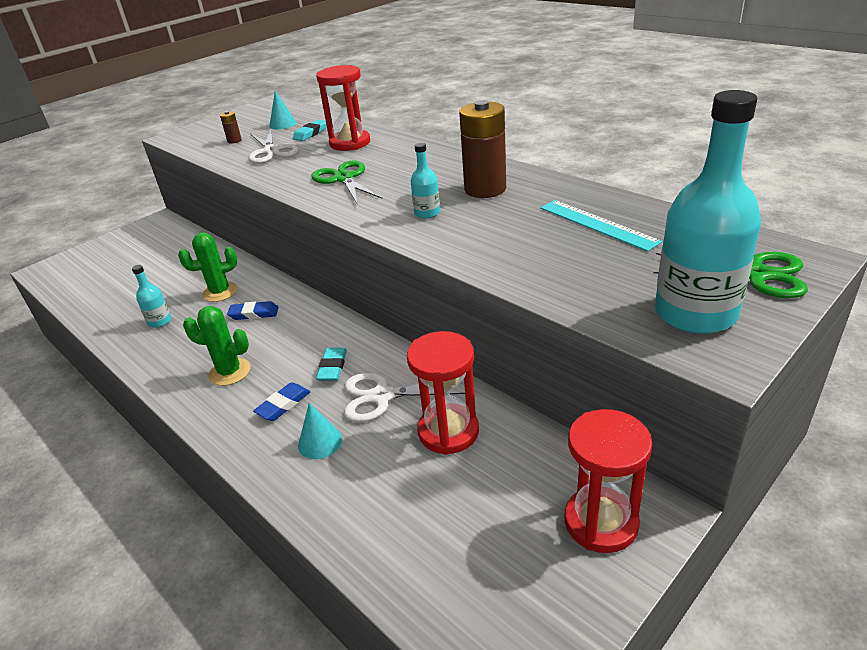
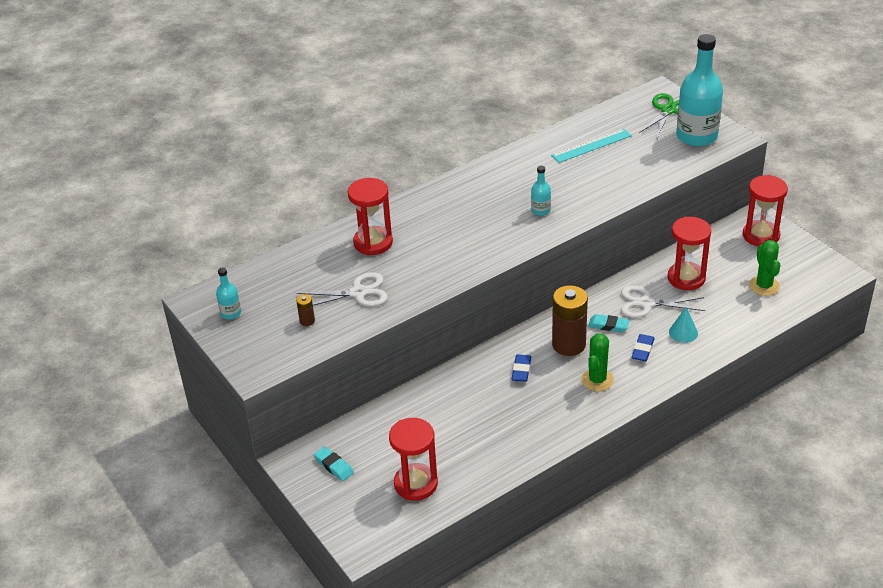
camera: 80 degrees left, 5 degrees up
(106, 281) = (416, 484): none -> red hourglass
(159, 321) = (509, 431): turquoise bottle -> turquoise bottle (231, 313)
(220, 292) = (476, 394): green cactus -> green cactus (764, 286)
(282, 124) = (282, 287): turquoise cone -> none
(283, 405) = (642, 350): blue eraser -> blue eraser turned 60 degrees clockwise
(311, 133) = (327, 267): turquoise eraser -> turquoise eraser (334, 466)
(344, 179) = (454, 248): green scissors -> none
(382, 396) = (646, 303): white scissors -> white scissors turned 90 degrees clockwise
(485, 189) = (515, 181): brown battery -> brown battery (568, 344)

